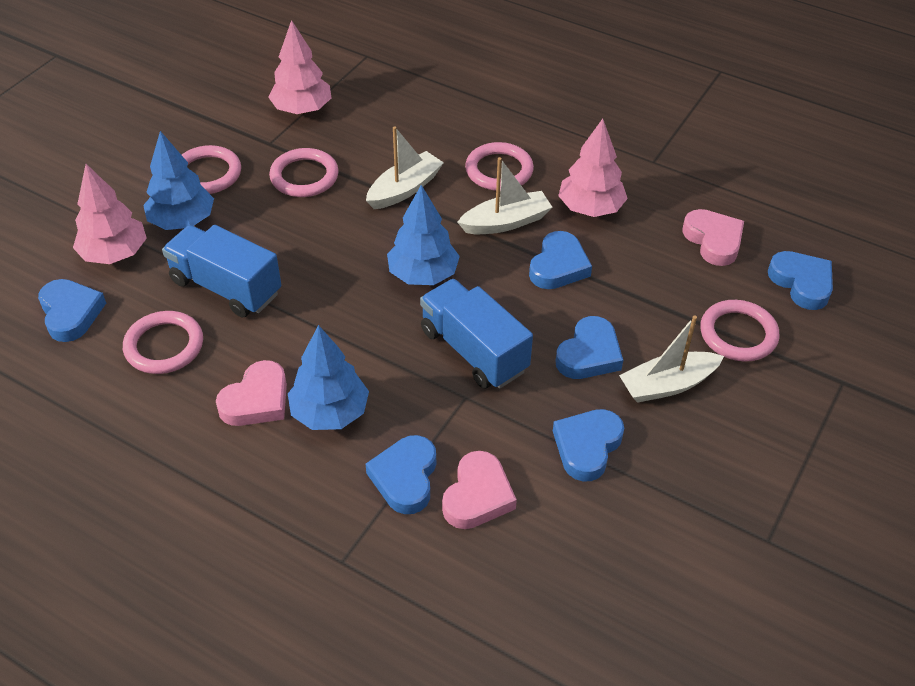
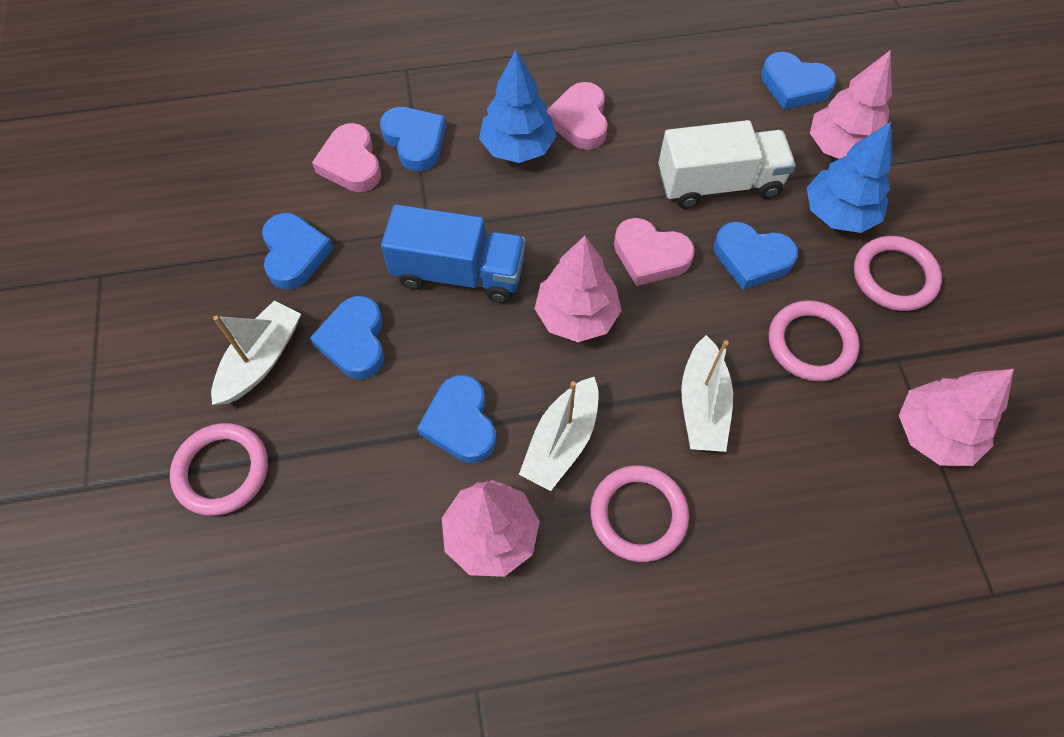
camera: 140 degrees right, 15 degrees up
(164, 346) = (696, 110): pink ring -> none
(226, 287) = (718, 184): blue truck -> white truck
(423, 275) = (576, 316): blue tree -> pink tree
(713, 240) = (319, 595): pink heart -> pink heart (650, 256)
(801, 283) = (182, 602): blue heart -> blue heart (751, 258)

